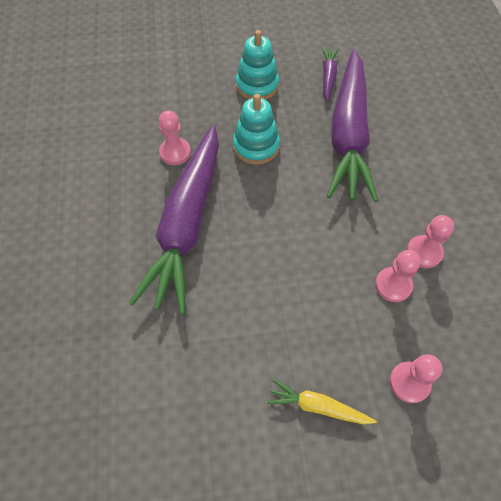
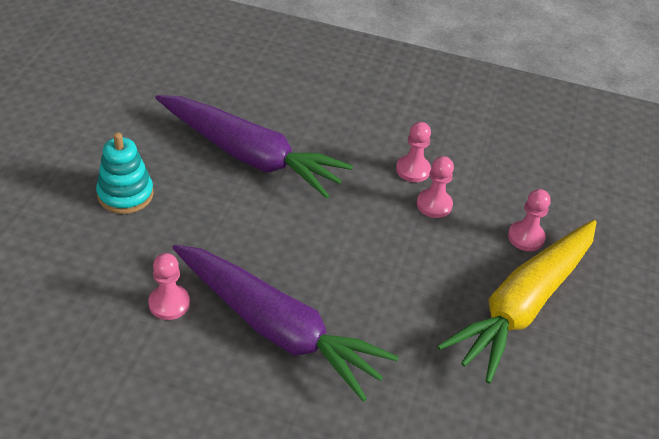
camera: 70 degrees left, 15 degrees down
(256, 146) = (213, 231): turquoise stacking toy -> none
(317, 406) = (523, 305): yellow carrot -> yellow carrot, size x2.42
(328, 77) = (161, 135): purple carrot -> none

